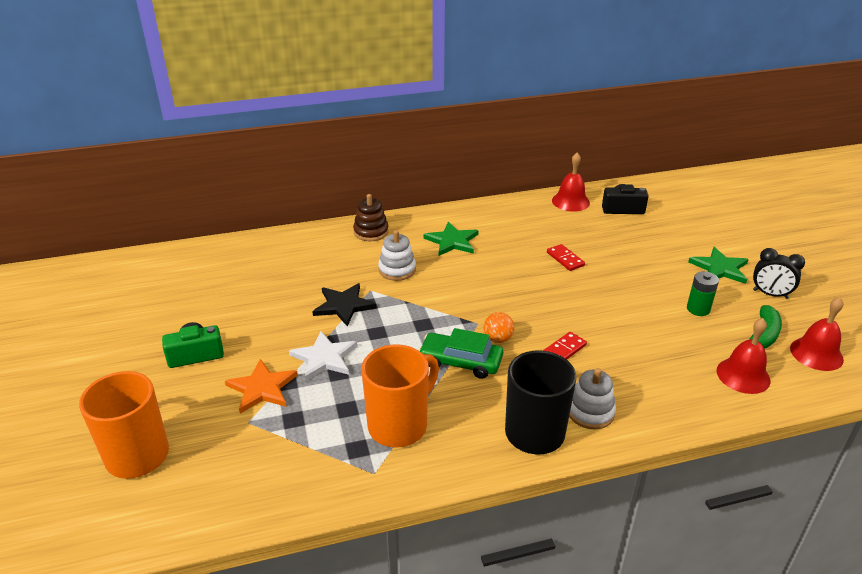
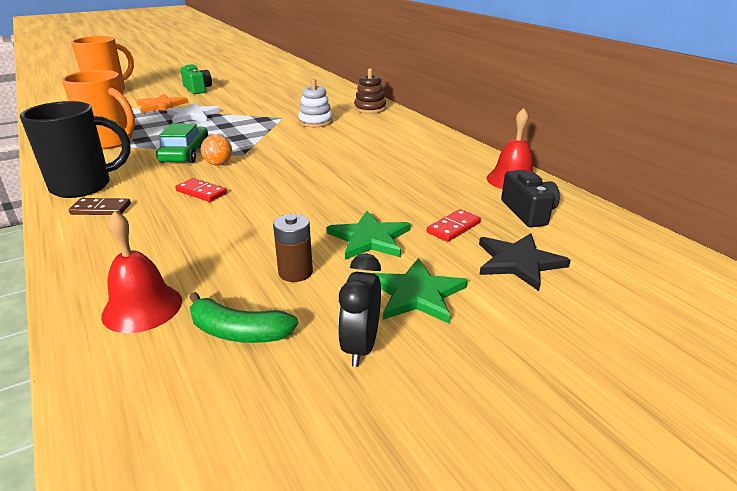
camera: 75 degrees right, 5 degrees down
(343, 305) = (258, 113): black star -> black star (518, 262)
(452, 241) = (375, 134): green star -> green star (370, 238)
(565, 259) = (373, 184): red domino -> red domino (453, 227)
(590, 412) = (101, 209): white stacking toy -> brown domino
(698, 309) = (295, 272): green battery -> brown battery
(816, 353) = (189, 392): red bell -> none

